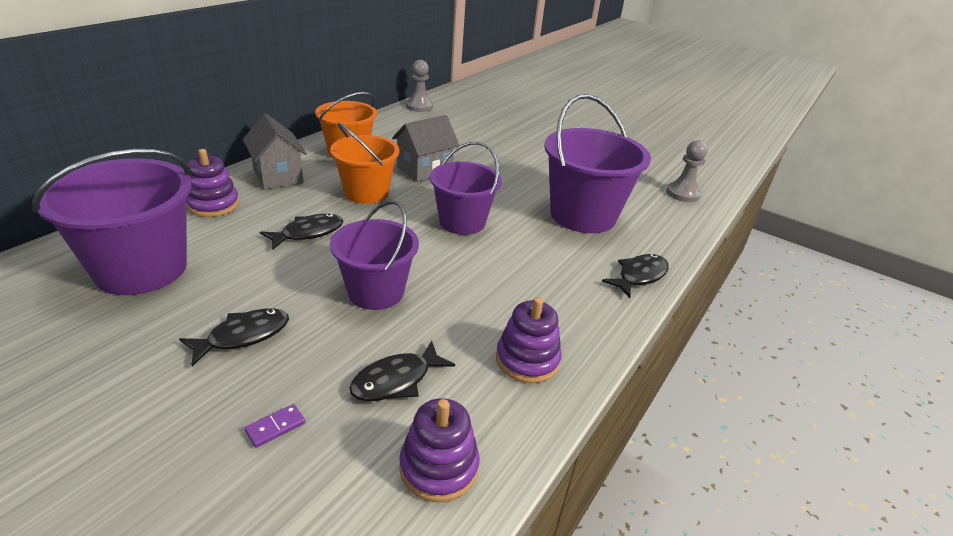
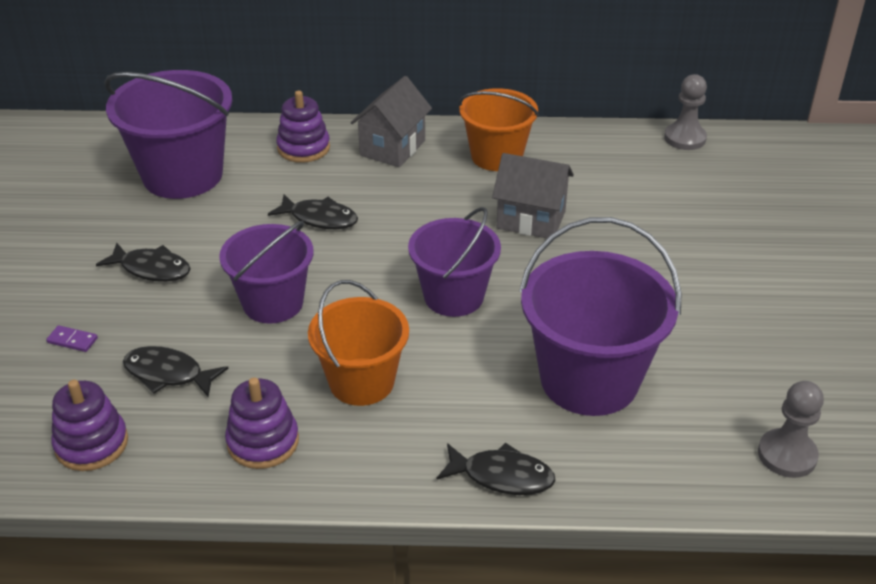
camera: 60 degrees right, 5 degrees up
(366, 192) = (431, 210): orange bucket -> orange bucket (361, 382)

